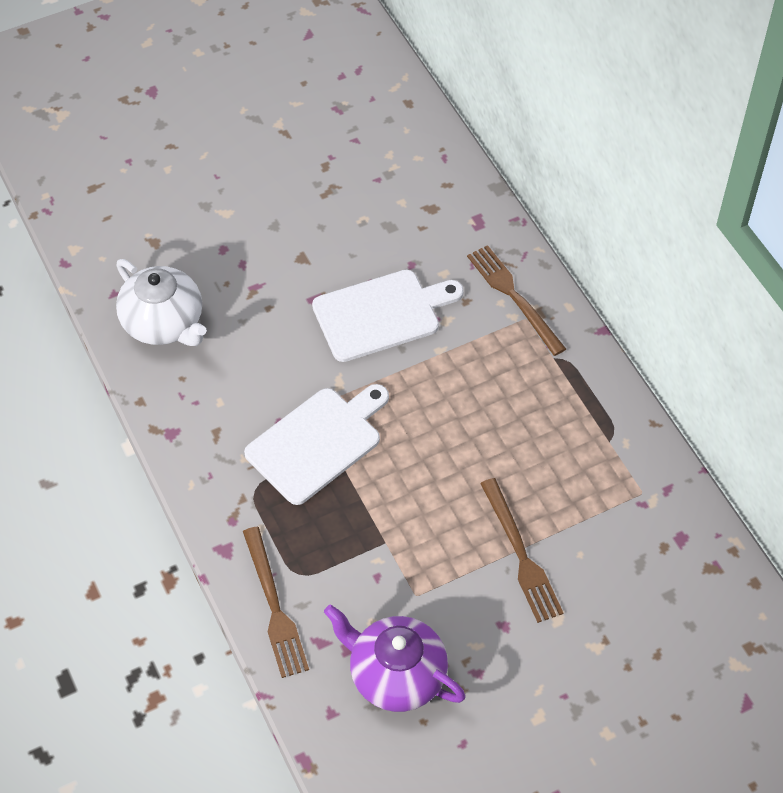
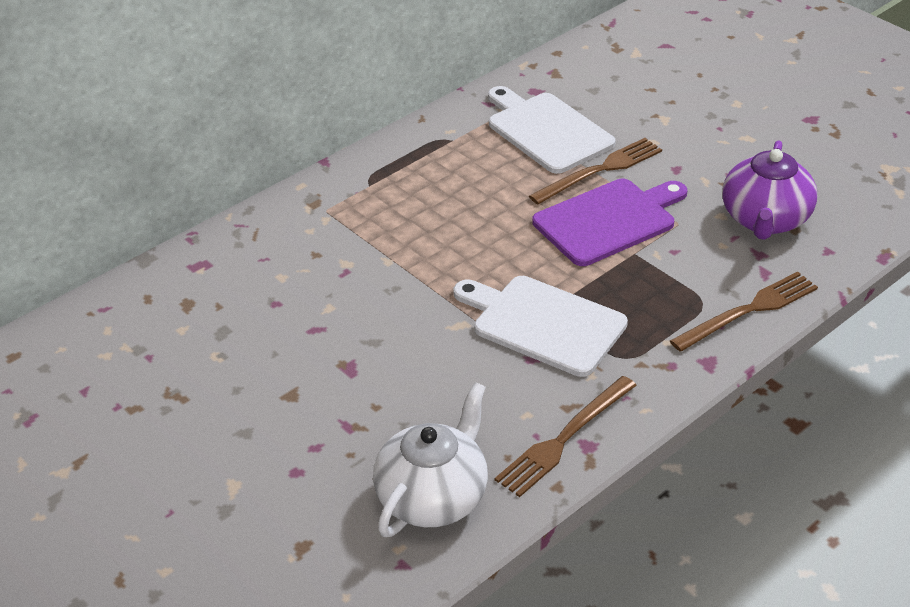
camera: 105 degrees left, 15 degrees down
(381, 314) = (354, 312): white cutting board -> white cutting board (546, 131)
(439, 536) = (608, 220): none -> purple cutting board
(514, 297) = (299, 222): brown fork -> brown fork (564, 438)

